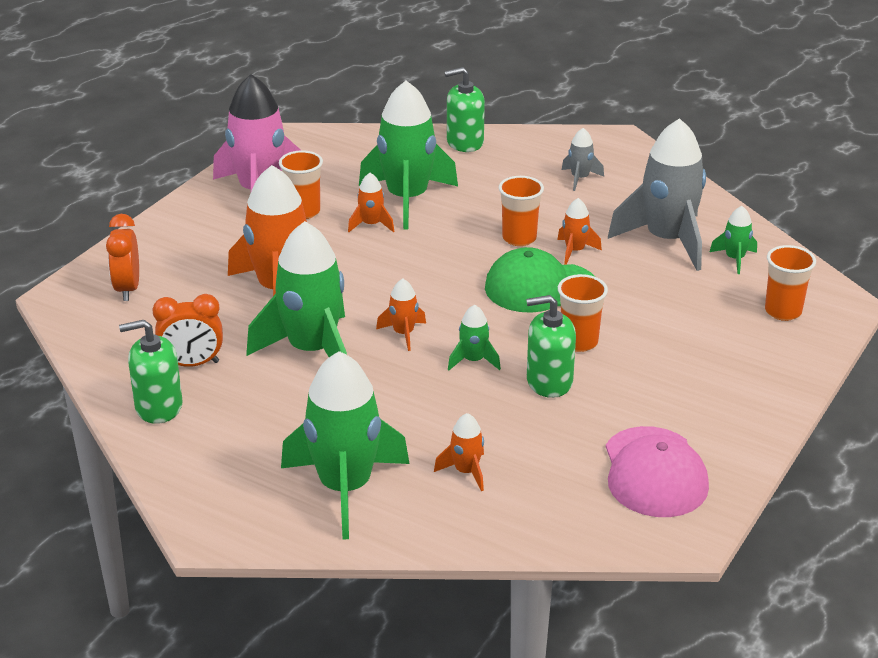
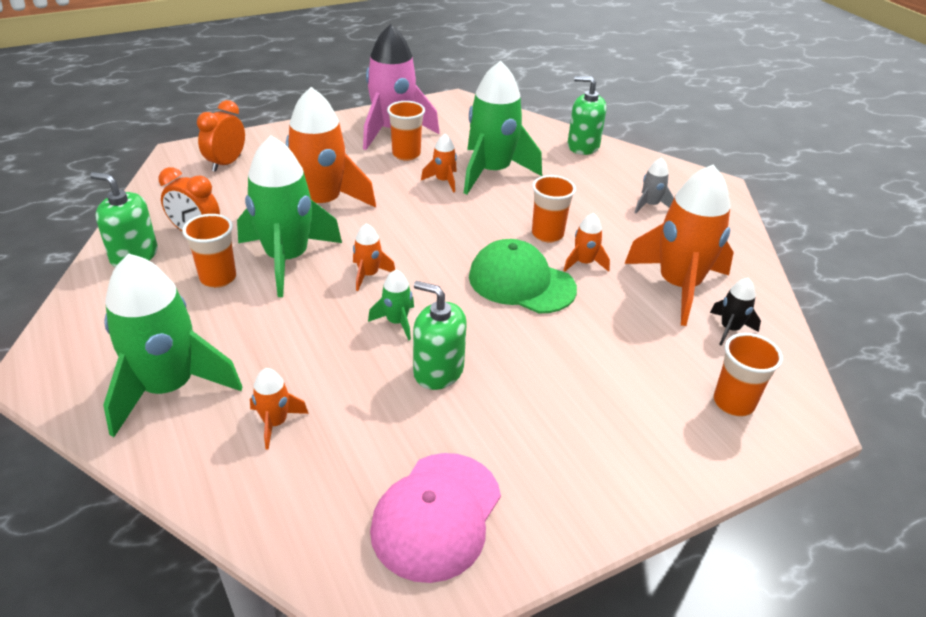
camera: 30 degrees right, 5 degrees up
(579, 342) = (503, 346): orange cup -> orange cup (218, 278)
(667, 240) = (678, 286): grey rocket -> orange rocket
(734, 259) = (729, 329): green rocket -> black rocket

